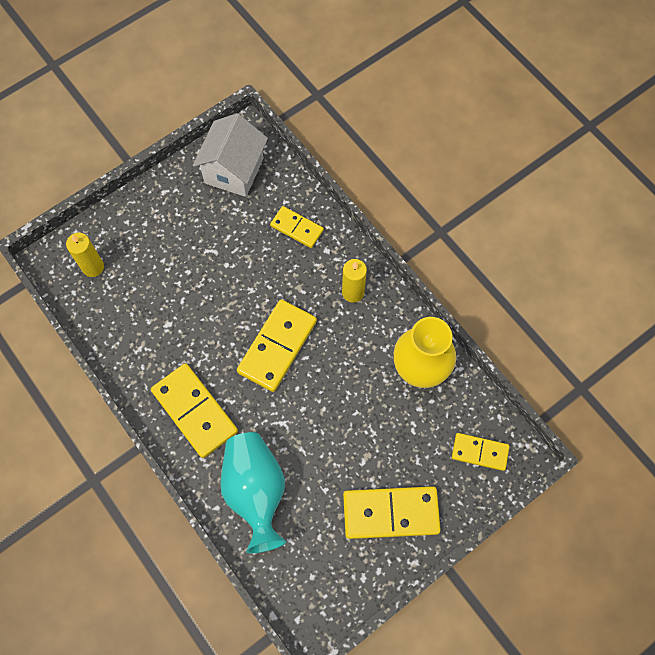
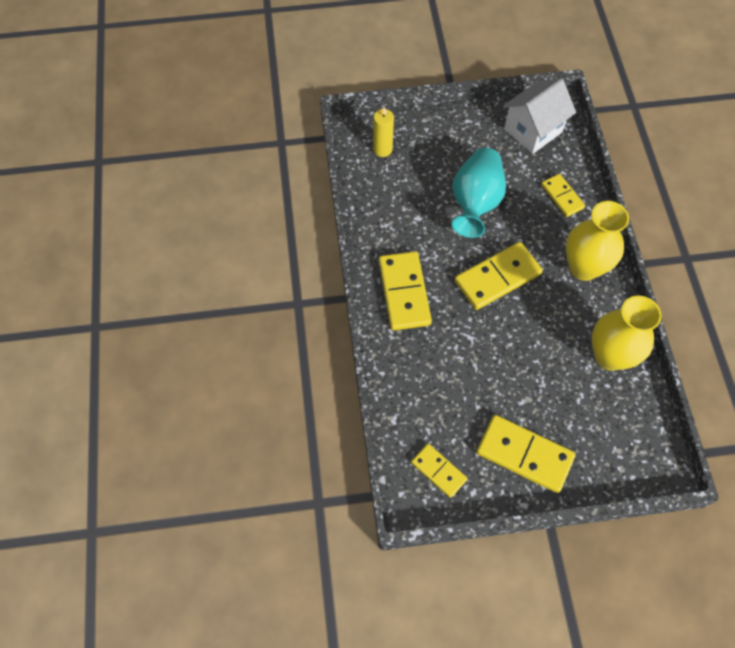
camera: 30 degrees right, 5 degrees down
(255, 491) = (420, 377): turquoise vase -> turquoise vase (475, 203)
(353, 292) = (584, 267): yellow candle -> yellow vase
(479, 452) = (629, 448): yellow domino -> yellow domino (438, 471)

